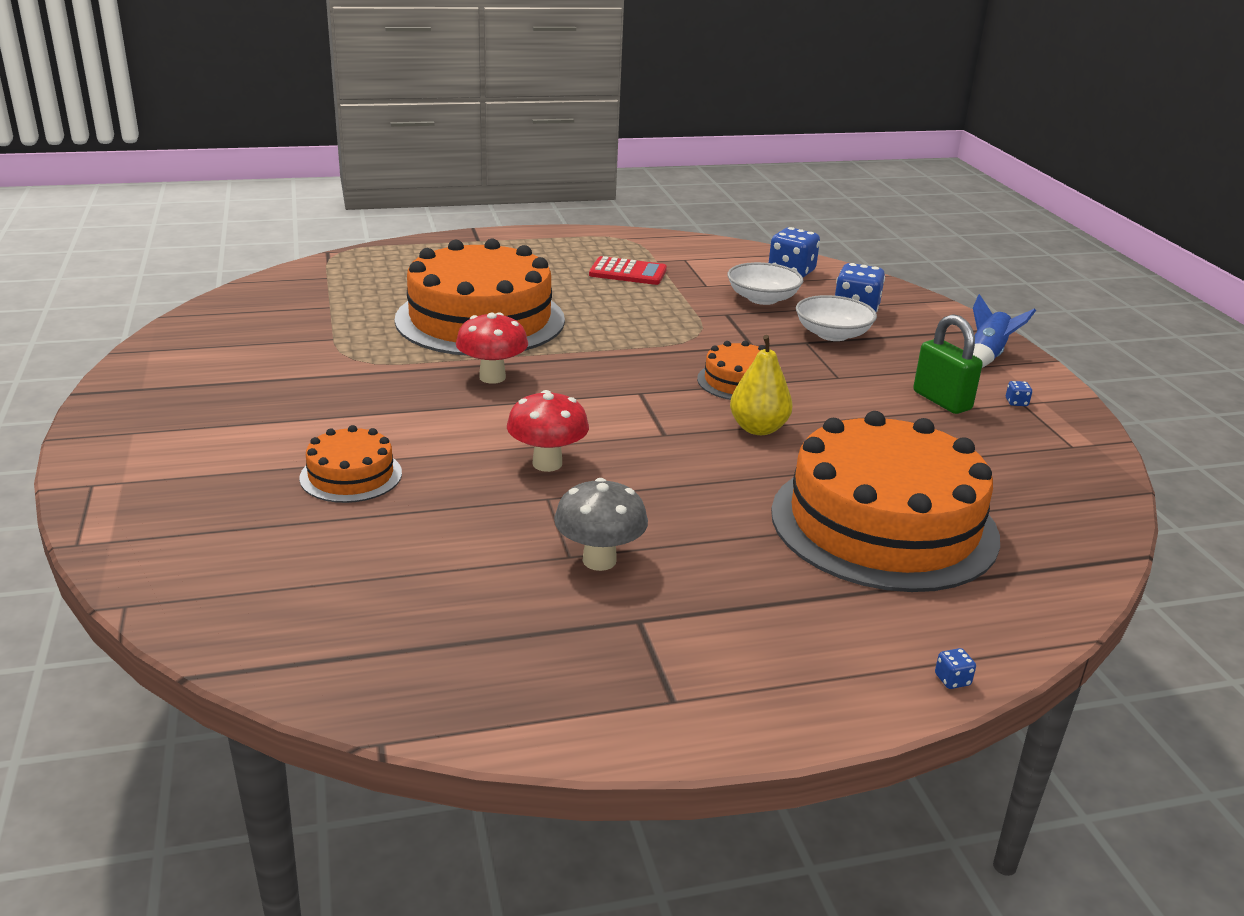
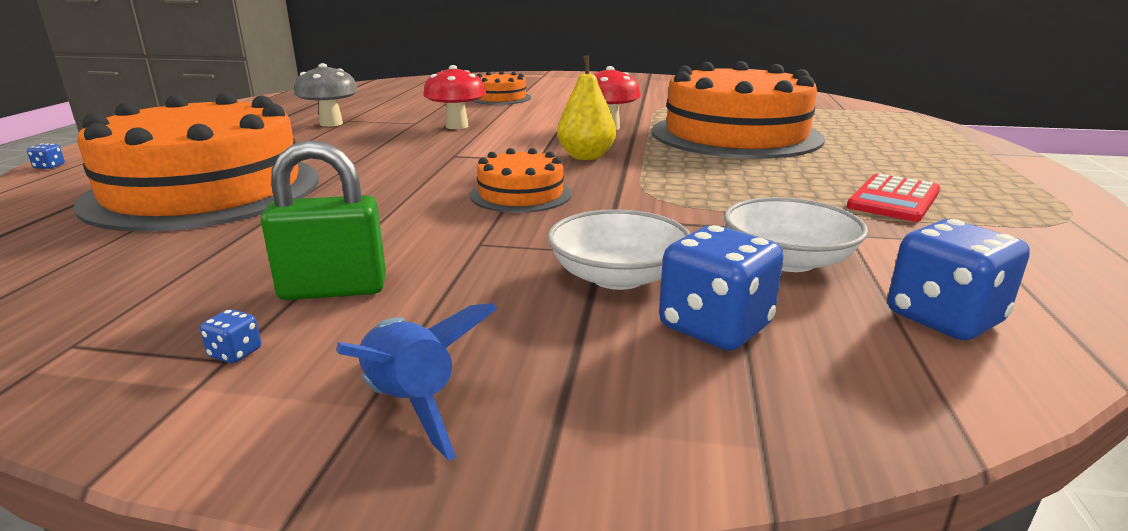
camera: 115 degrees right, 5 degrees down
(758, 428) = (417, 183): yellow pear -> yellow pear (586, 157)

